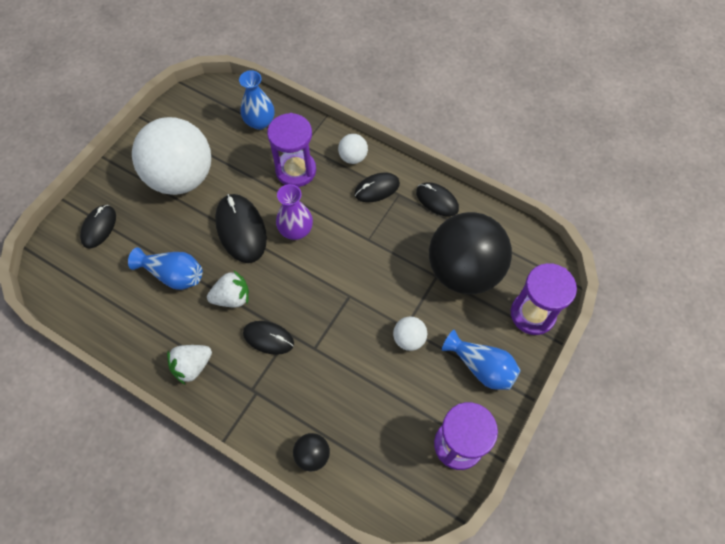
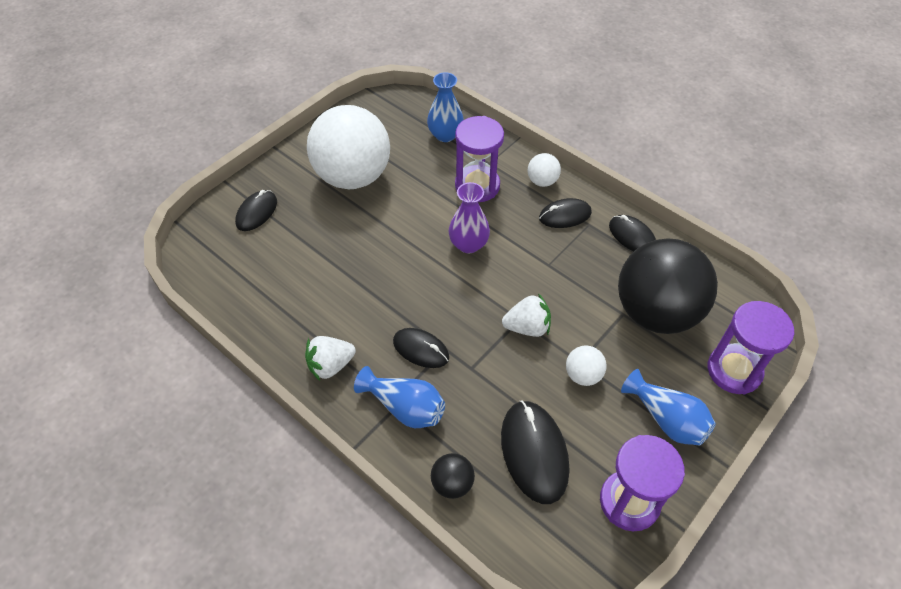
camera: 10 degrees right, 10 degrees down
(173, 275) = (327, 269): blue vase -> blue vase (405, 407)
(232, 297) = (387, 301): white strawberry -> white strawberry (527, 327)
(241, 229) = (408, 235): black mouse -> black mouse (534, 452)

